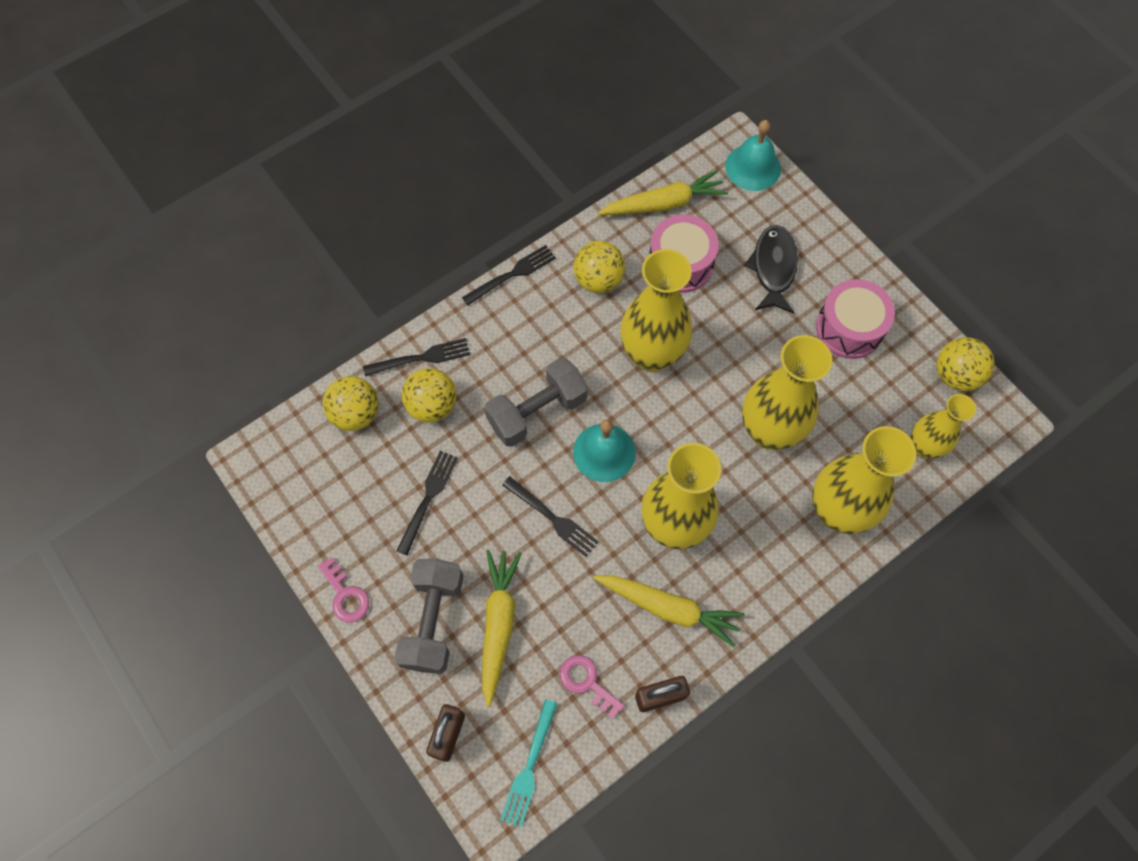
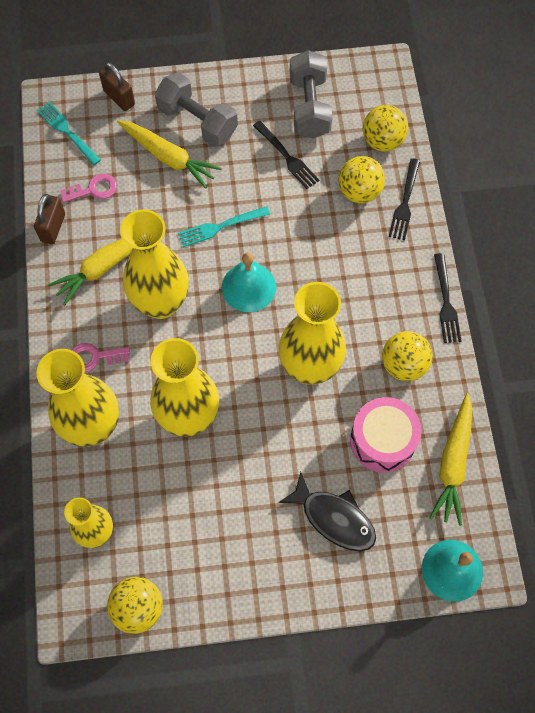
camera: 120 degrees right, 0 degrees up
(345, 595) = (249, 81): pink key -> pink key (94, 357)
(537, 412) = (311, 258): grey dumbbell -> grey dumbbell (309, 107)
(552, 518) = (220, 227): black fork -> turquoise fork
(849, 328) = (237, 545): pink drum -> none

